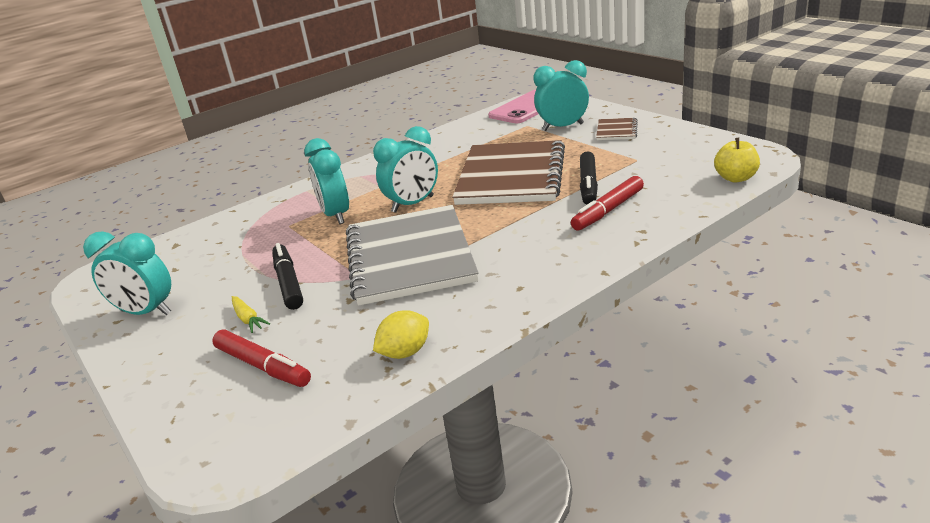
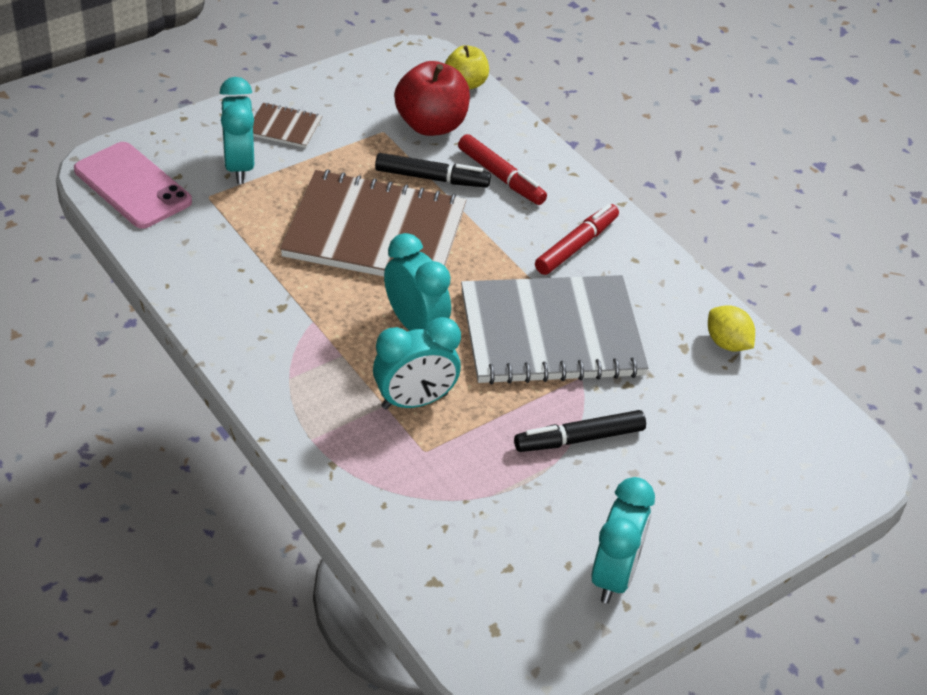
camera: 95 degrees left, 15 degrees up
(248, 319) = (649, 469): yellow carrot -> none
(263, 366) = (736, 447): red marker -> red marker (576, 246)
(660, 174) = (431, 125): none -> red apple

